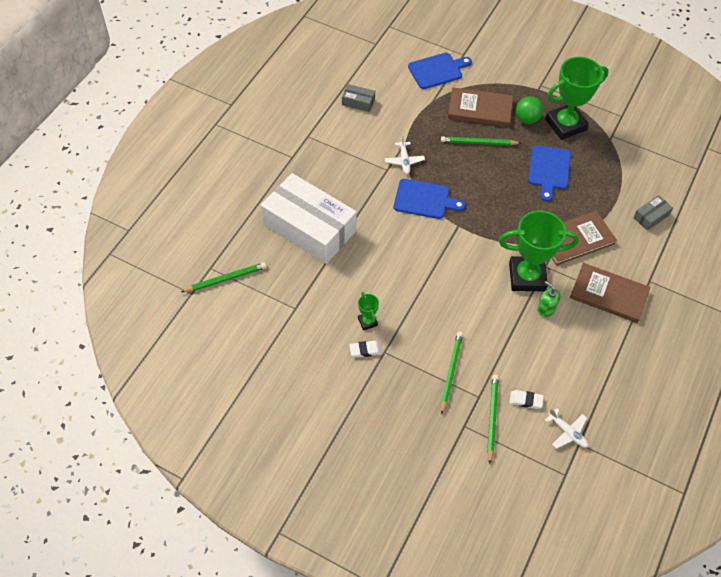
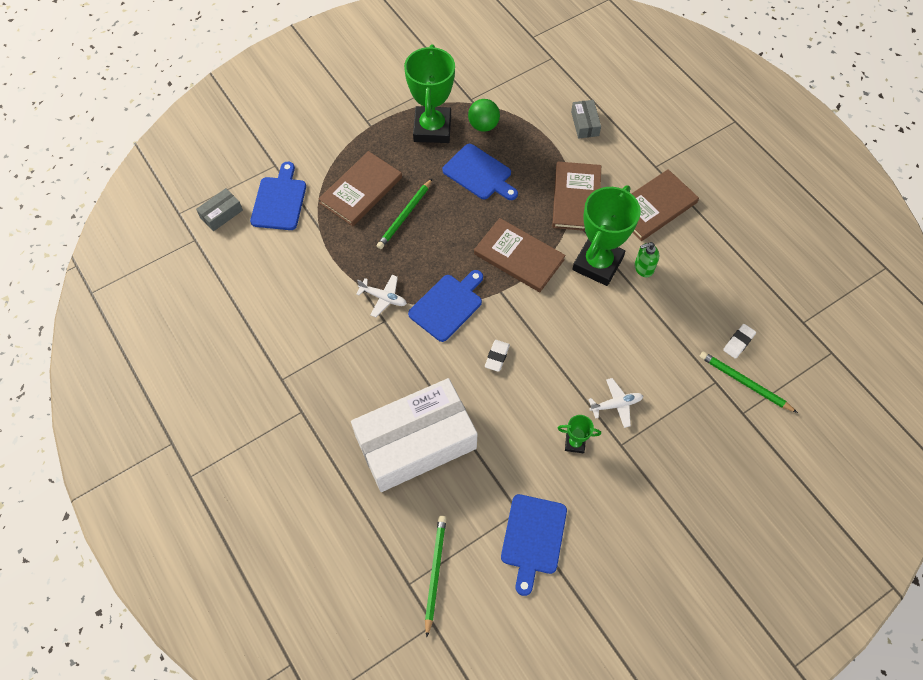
camera: 60 degrees left, 5 degrees up
(281, 325) = (533, 538): none -> blue cutting board
(358, 102) = (268, 301): grey box -> grey box (221, 214)
(365, 350) = (610, 463): white eraser -> white eraser (497, 357)
(450, 372) = (675, 393): green pencil -> none
(495, 224) = (519, 256): none -> brown book
(527, 119) = (403, 157): green ball -> green ball (483, 125)
(567, 432) = (788, 325): white plane -> white plane (616, 404)

